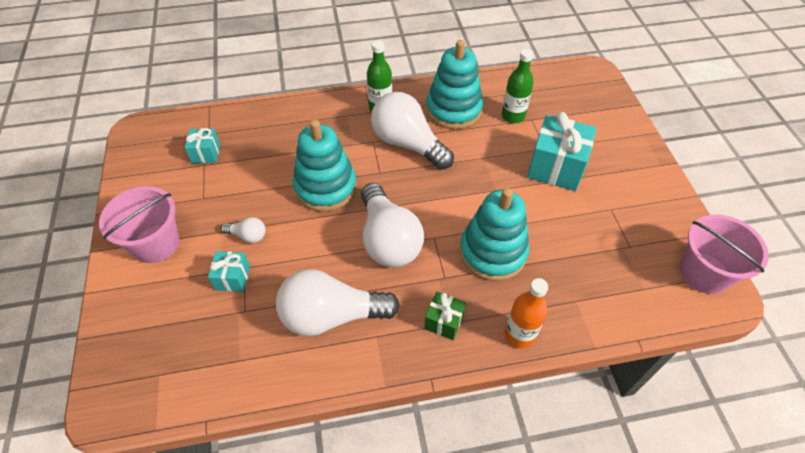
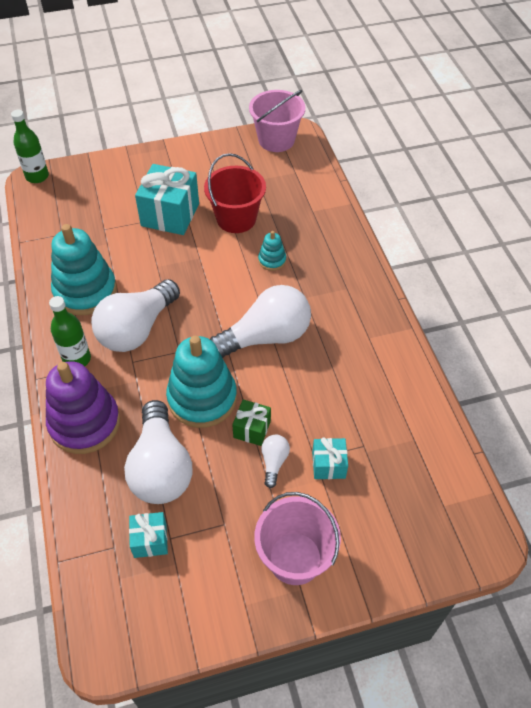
camera: 95 degrees left, 0 degrees up
(317, 114) = (85, 423): none -> purple stacking toy
(331, 315) = (355, 373): white light bulb -> white light bulb (160, 468)
(444, 321) = (346, 292): green gift -> green gift (252, 429)
(492, 252) = (272, 260): turquoise stacking toy -> turquoise stacking toy, size x0.46
(513, 116) = (98, 243): green bottle -> green bottle (37, 176)
(519, 335) = (349, 245): orange bottle -> none
(555, 223) = (236, 219): none -> red bucket

